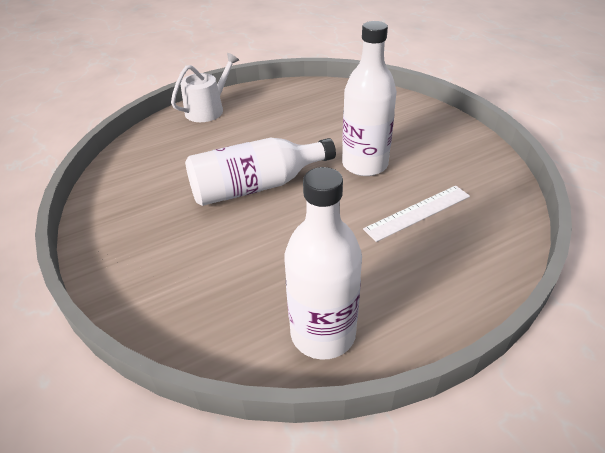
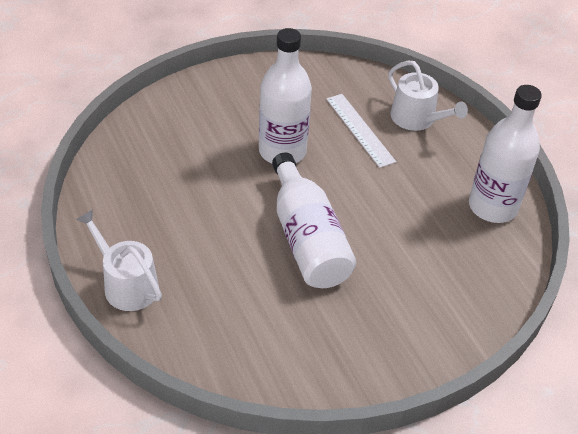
camera: 90 degrees left, 5 degrees up
(459, 259) = (417, 119): none -> white watering can

